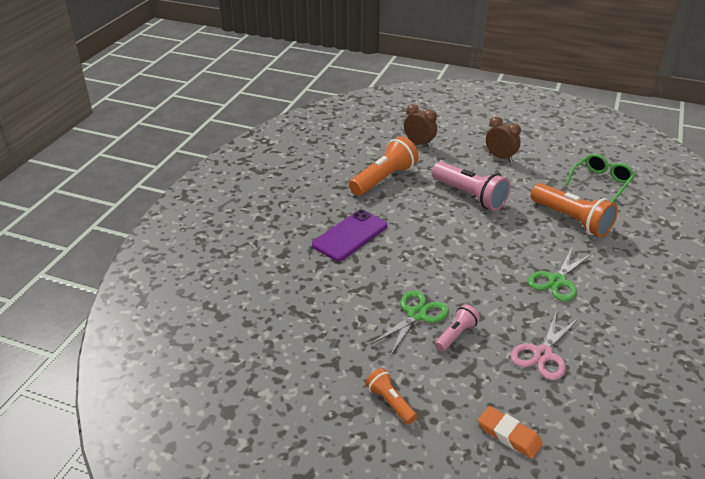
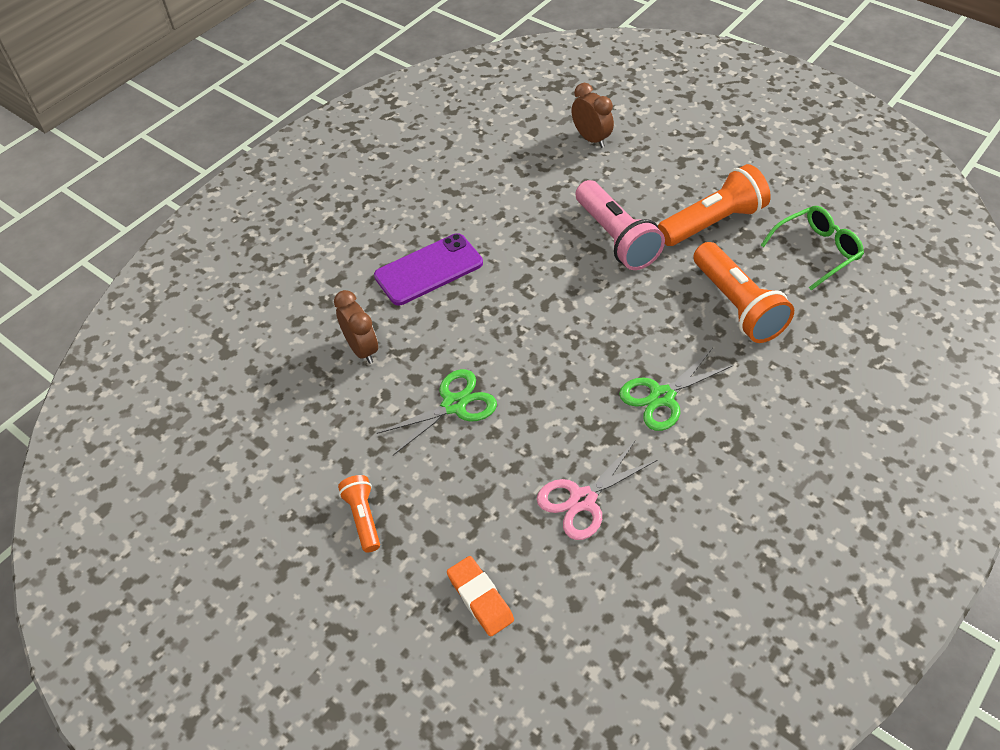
camera: 20 degrees right, 15 degrees up
(384, 179) = (515, 189): orange flashlight -> orange flashlight (713, 222)
(456, 335) = (488, 445): pink flashlight -> none
(500, 157) = (693, 182): brown clock -> brown clock (362, 349)

